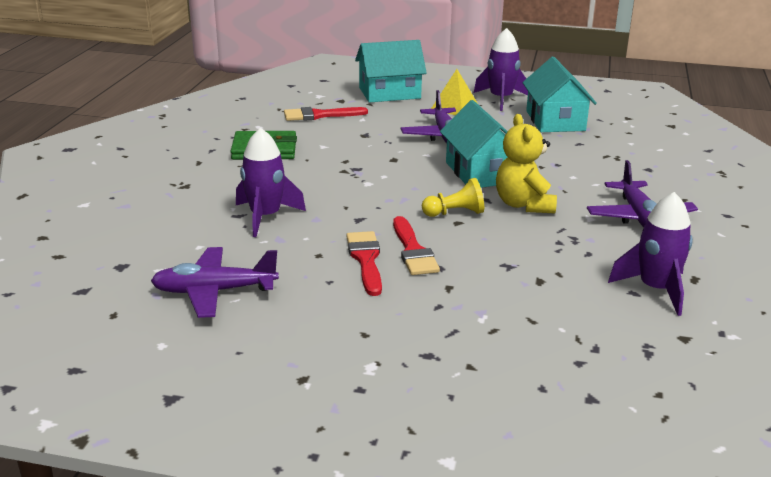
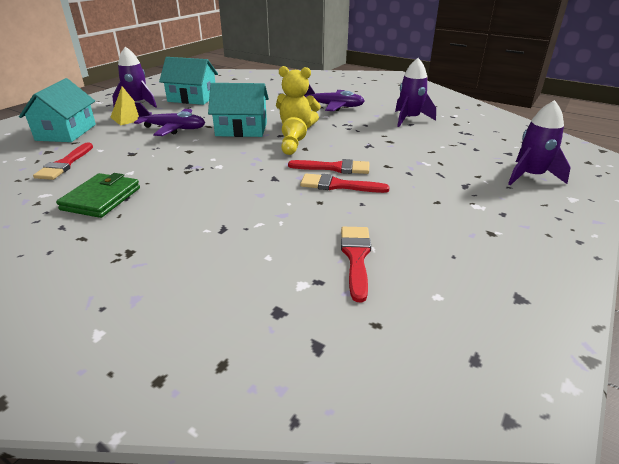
camera: 70 degrees left, 5 degrees up
(214, 291) = (356, 257): purple plane -> red brush
(266, 217) = (238, 215): purple rocket -> purple rocket (530, 176)

